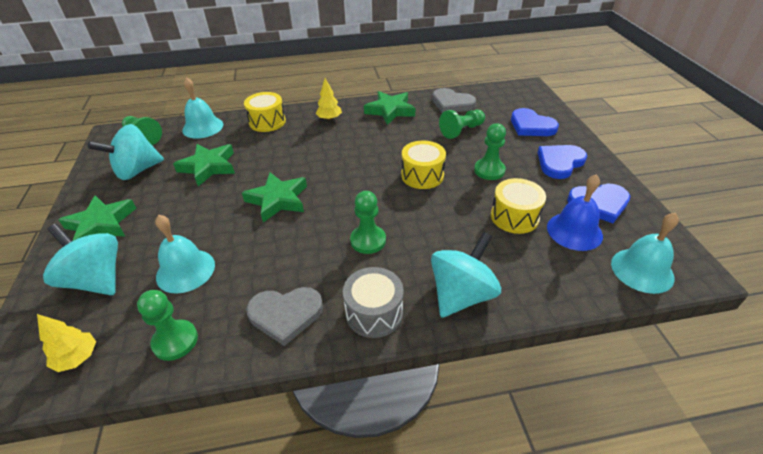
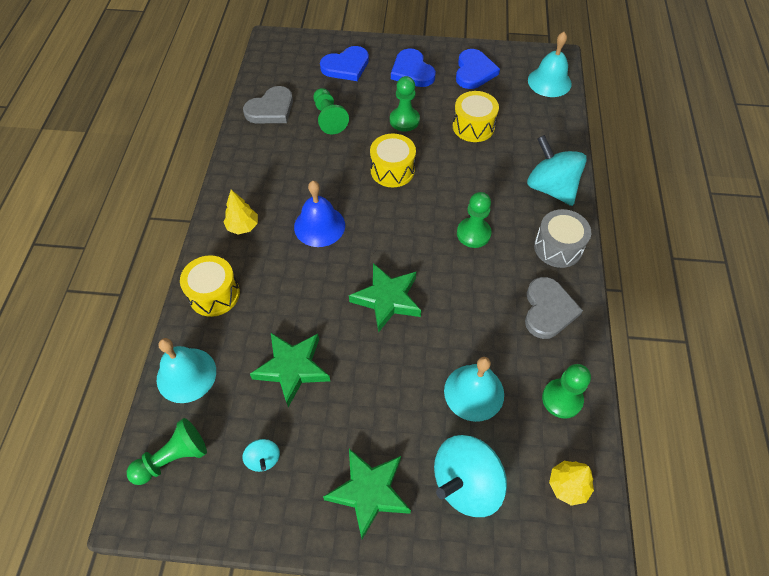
camera: 75 degrees left, 15 degrees up
(137, 171) = (263, 459): turquoise spinning top -> turquoise spinning top, size x0.47
(390, 110) = (256, 165): green star -> none
(574, 231) = (501, 98): blue bell -> blue bell (319, 226)

